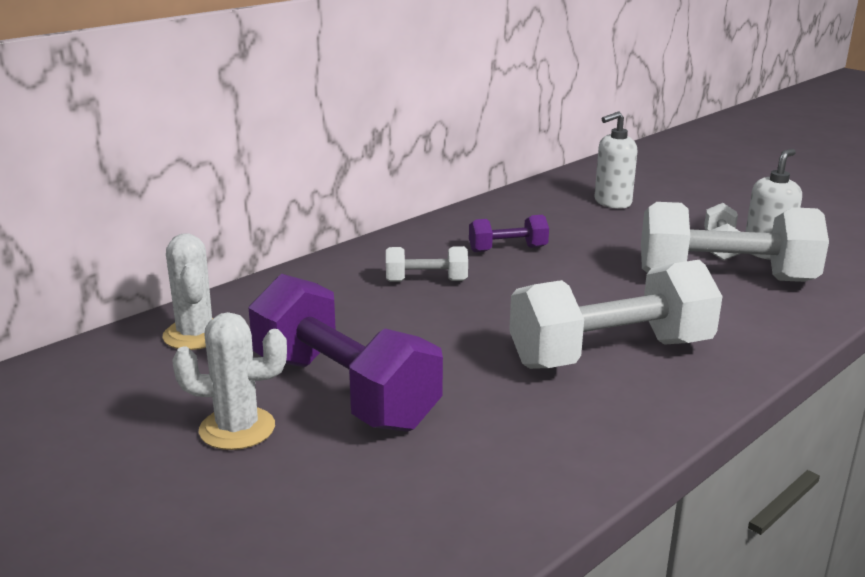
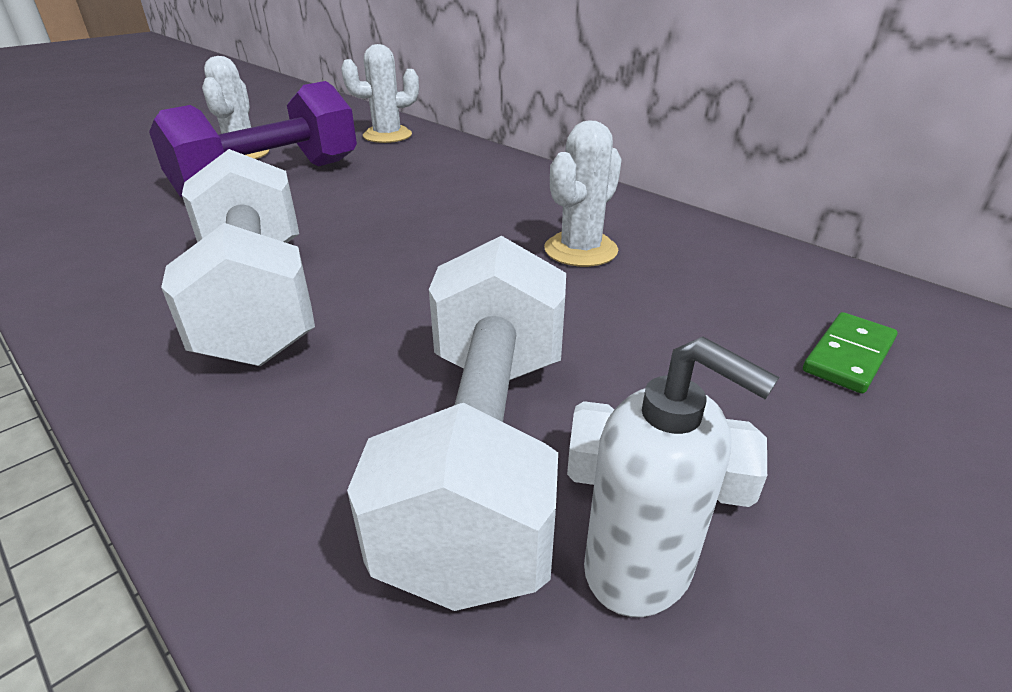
camera: 90 degrees right, 10 degrees up
(426, 281) = (480, 205): white dumbbell -> none
(507, 249) = (580, 250): purple dumbbell -> white cactus
(612, 202) = (849, 356): white soap dispenser -> green domino

